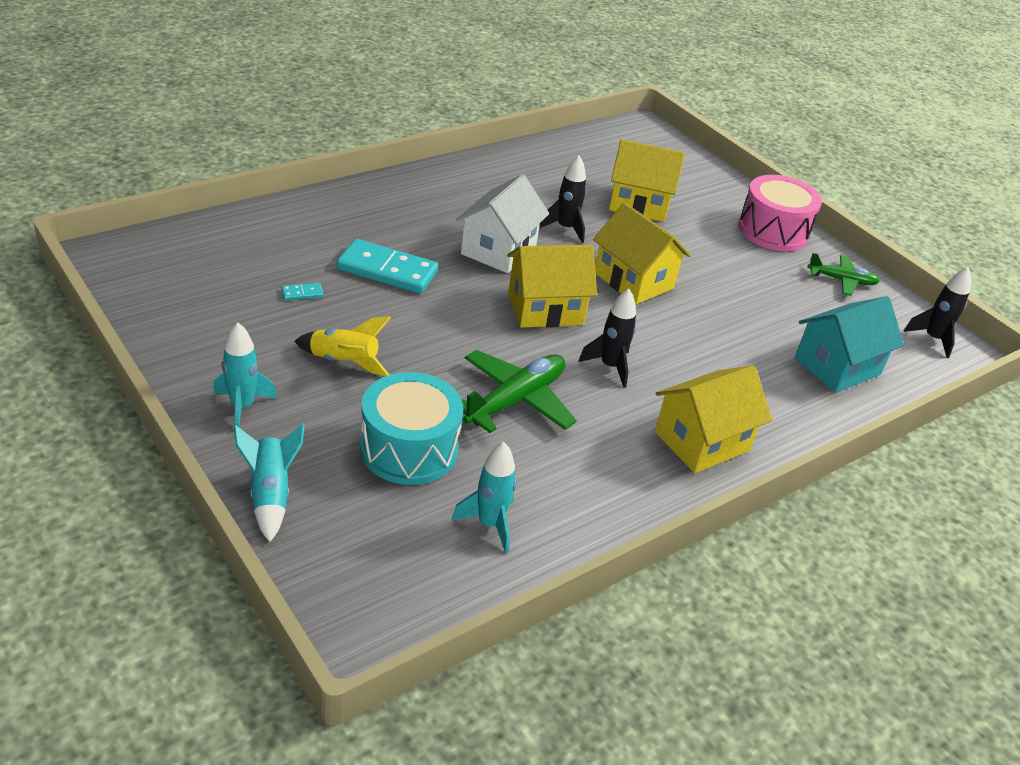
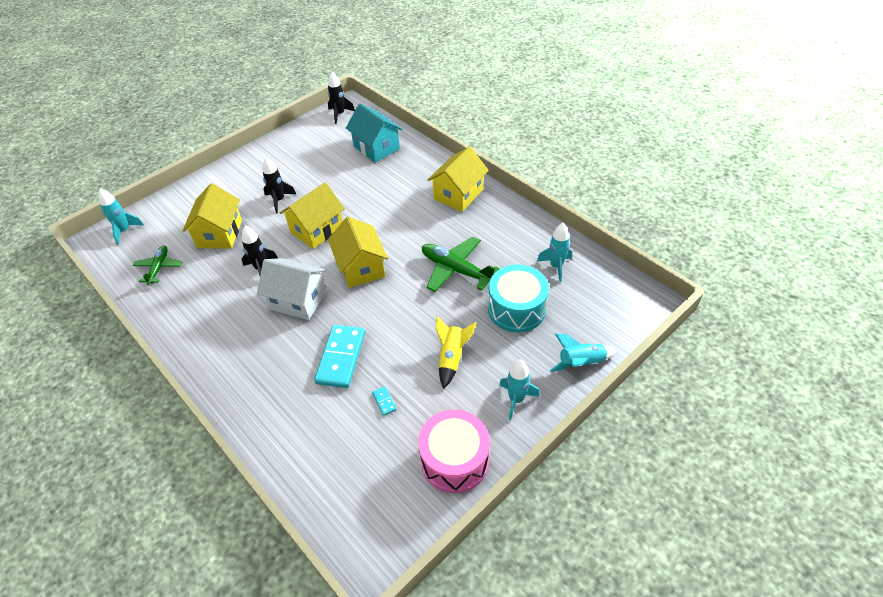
camera: 90 degrees left, 10 degrees up
(610, 366) = (409, 233): black rocket -> black rocket (279, 200)
(656, 142) = (125, 231): none -> turquoise rocket
(702, 441) = (458, 194): yellow house -> yellow house turned 75 degrees clockwise
(773, 231) = (242, 171): pink drum -> pink drum (454, 460)
(842, 280) = (292, 144): green plane -> green plane (159, 267)

